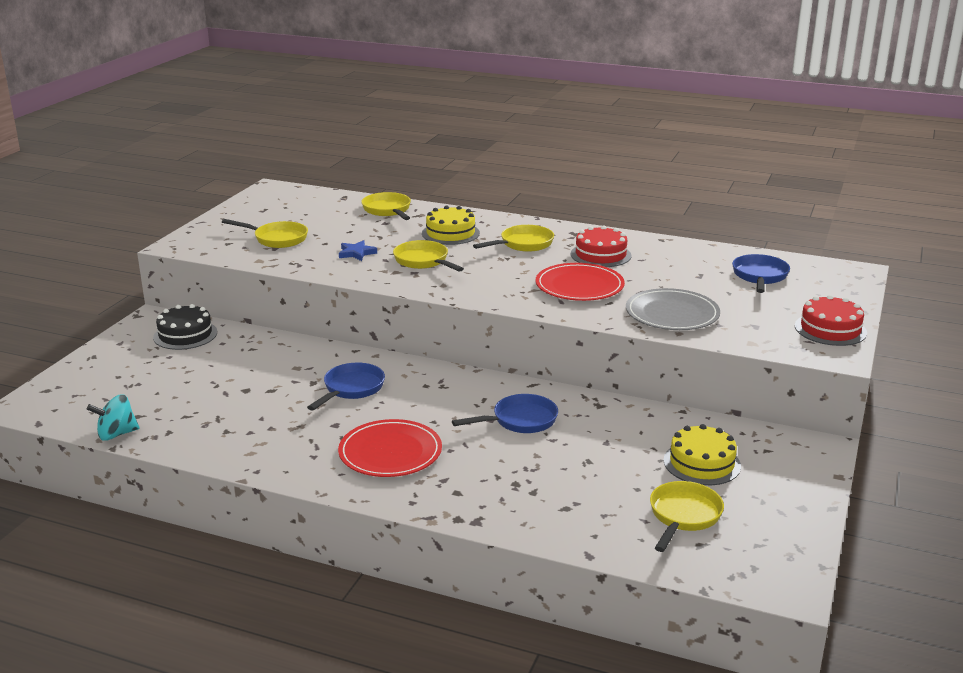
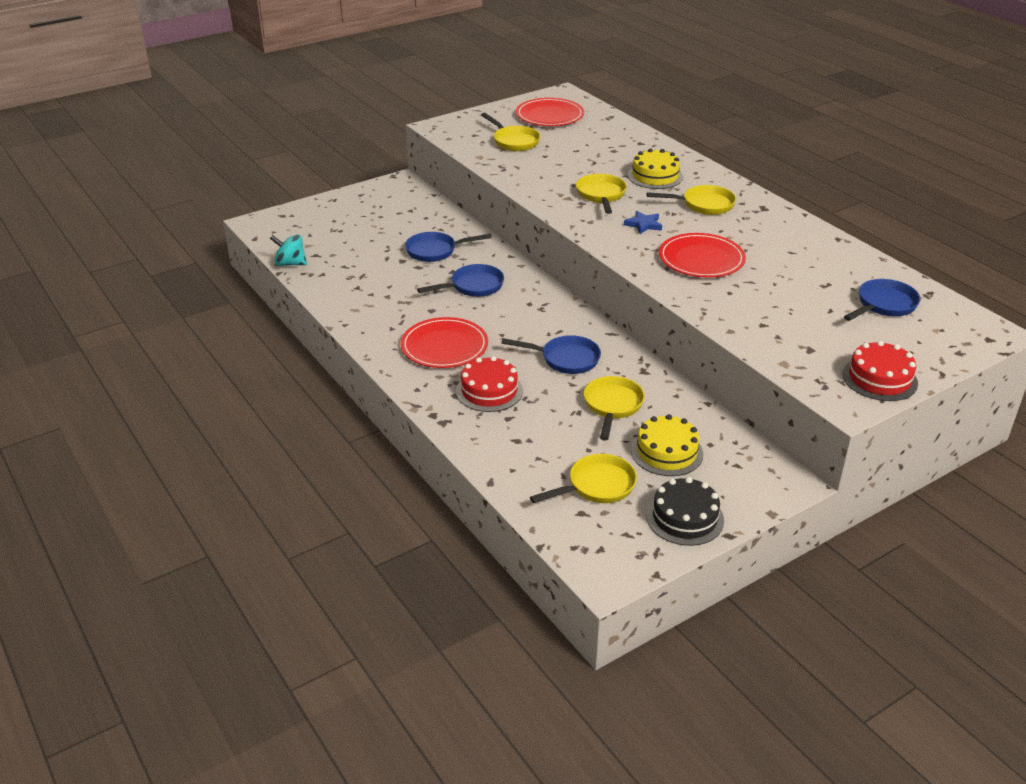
camera: 35 degrees right, 10 degrees up
(185, 335) = (408, 202): black cake -> black cake (685, 518)
(271, 370) = (435, 251): none -> blue pan
(283, 209) = (549, 115): none -> red plate
(356, 253) = (558, 172): blue star -> blue star (643, 225)
(388, 210) = (630, 139): yellow pan -> yellow pan (612, 406)
(600, 255) = (760, 236): red cake -> red cake (489, 391)
(672, 314) = (748, 312): grey plate -> none

